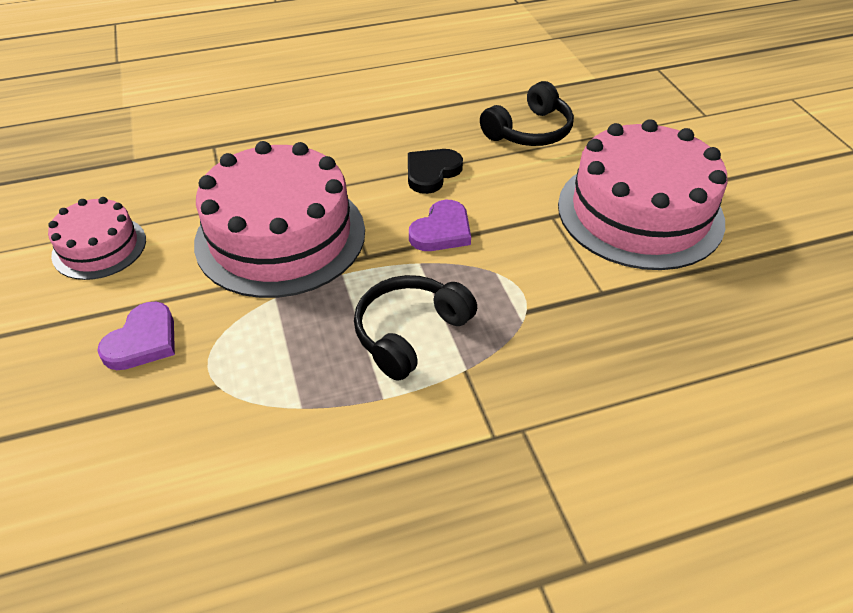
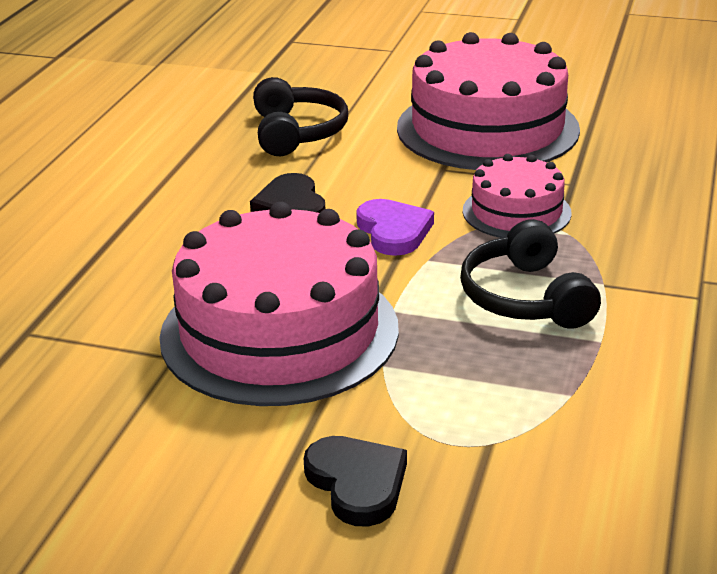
camera: 55 degrees left, 15 degrees down
(99, 247) = (124, 482): pink cake -> pink cake (516, 212)
(143, 341) = (357, 483): purple heart -> black heart

